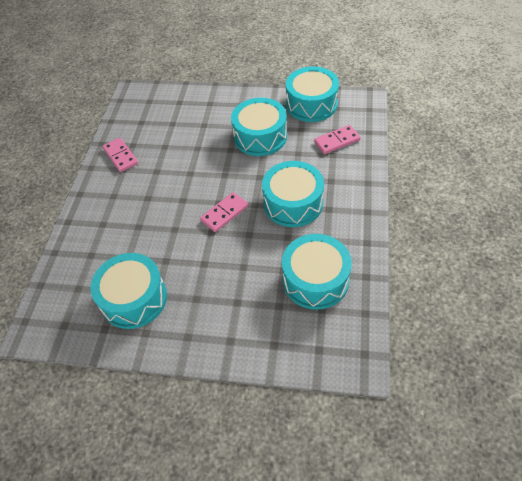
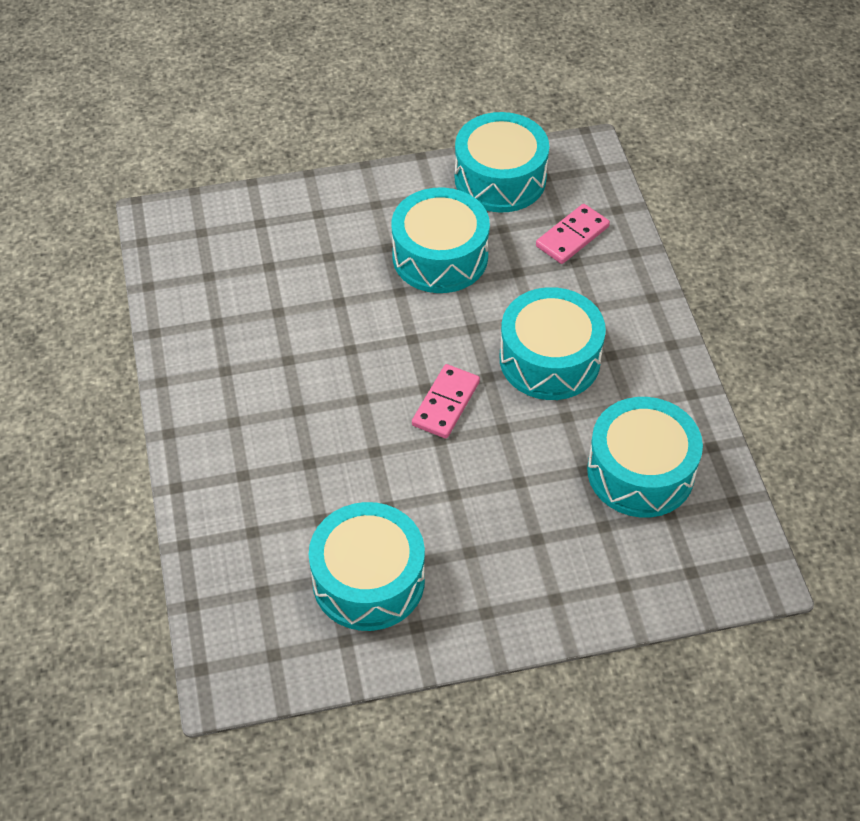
camera: 25 degrees left, 0 degrees up
(120, 156) = (206, 348): pink domino -> none

